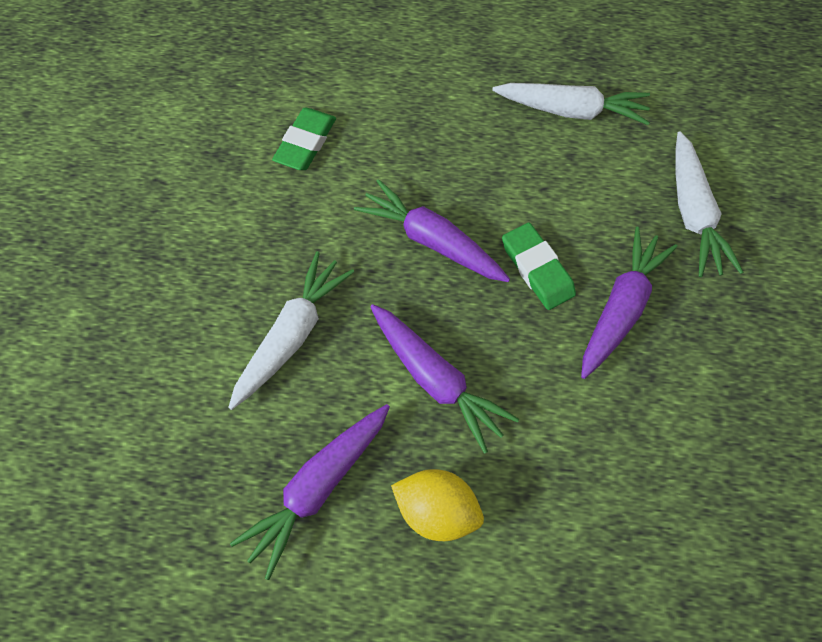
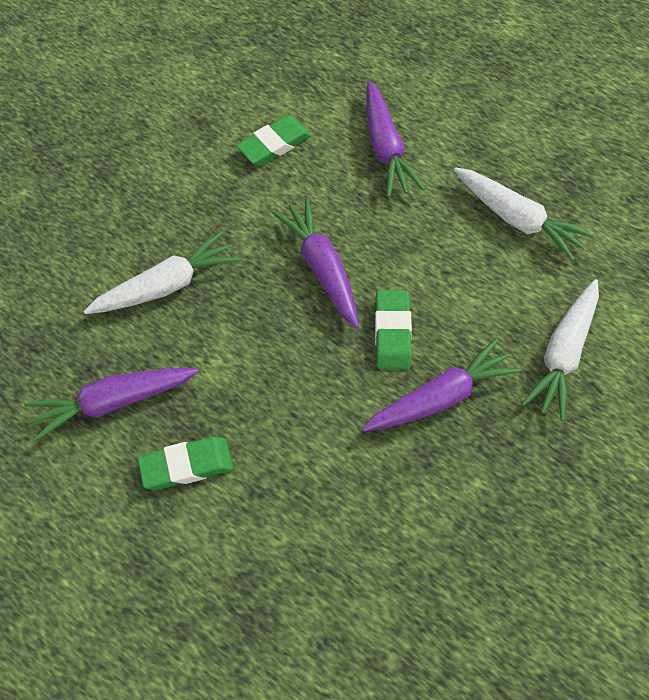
camera: 30 degrees right, 5 degrees down
(435, 379) = (251, 373): purple carrot -> purple carrot (385, 148)
(436, 509) = (186, 466): yellow lemon -> green eraser

